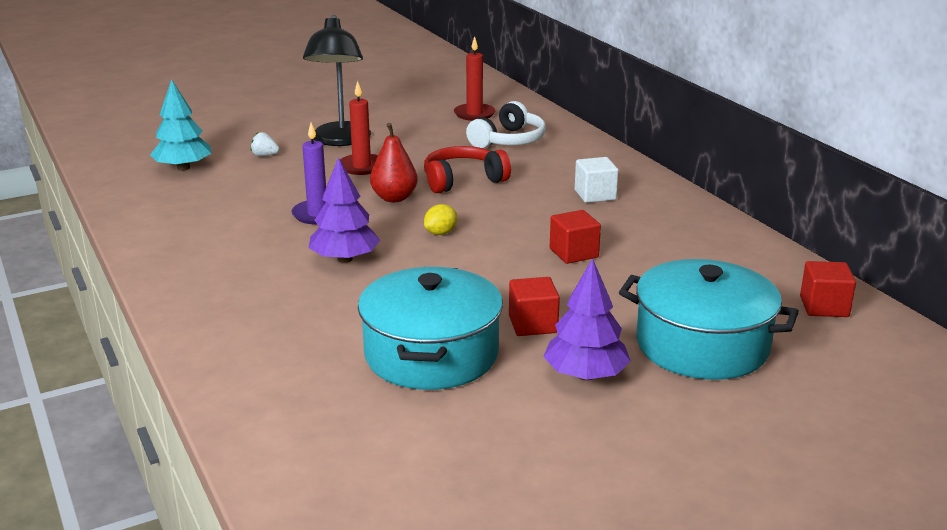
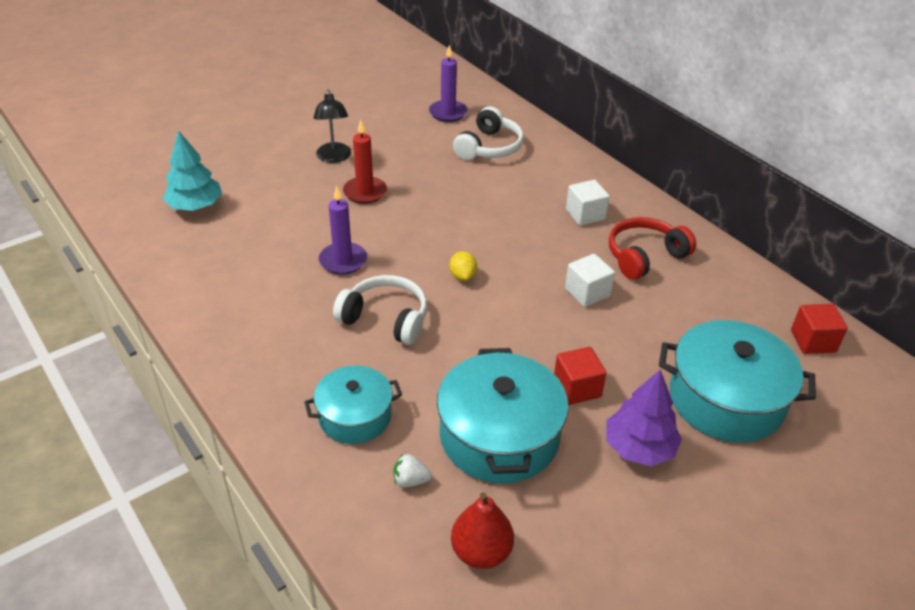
camera: 10 degrees left, 15 degrees up
(264, 155) = (268, 183): white strawberry -> white strawberry (410, 480)
(281, 328) = (355, 416): none -> turquoise pot
(340, 140) = (334, 157): black lamp -> black lamp, size x0.62
(344, 259) = (385, 319): purple tree -> white headphones
(394, 198) = (407, 233): red pear -> red pear (481, 552)
(441, 233) = (463, 276): yellow lemon -> yellow lemon turned 45 degrees counterclockwise
(463, 180) = (463, 204): red headphones -> red headphones (644, 256)
(474, 114) = (448, 113): red candle -> purple candle
(574, 253) = (587, 292): red cube -> white cube

